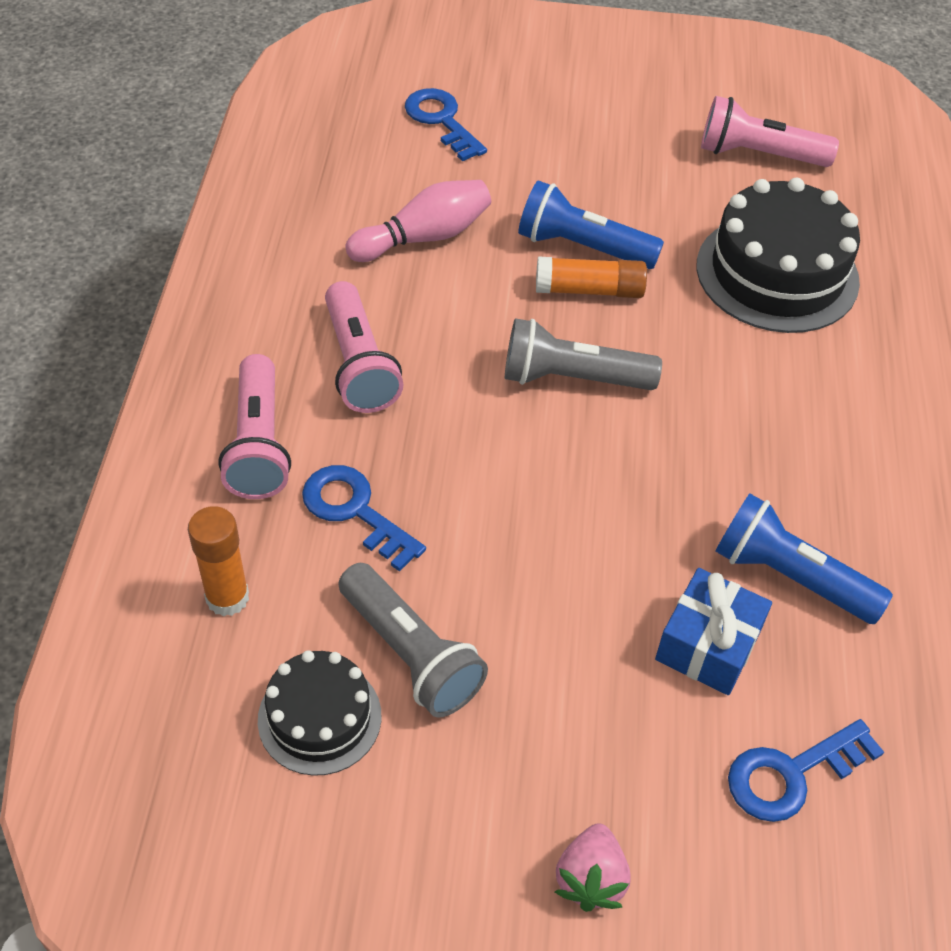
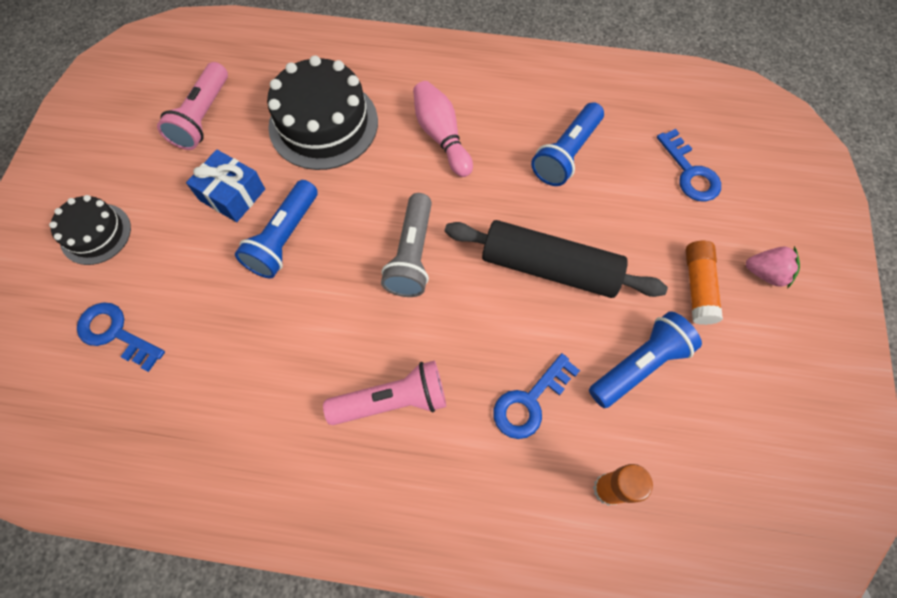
camera: 85 degrees left, 15 degrees up
(258, 444) = (470, 475): pink flashlight -> none
(319, 717) = (691, 421): black cake -> black cake (95, 234)
(411, 654) = (639, 365): grey flashlight -> blue flashlight
(424, 237) = (259, 351): pink bowling pin -> pink bowling pin (441, 136)
(442, 121) = (116, 334): blue key -> blue key turned 60 degrees clockwise
(568, 543) = (549, 267): none -> black rolling pin
(589, 290) = (329, 237): orange glue stick -> orange glue stick (698, 287)
(708, 645) = (616, 200): blue gift -> blue gift (232, 195)

